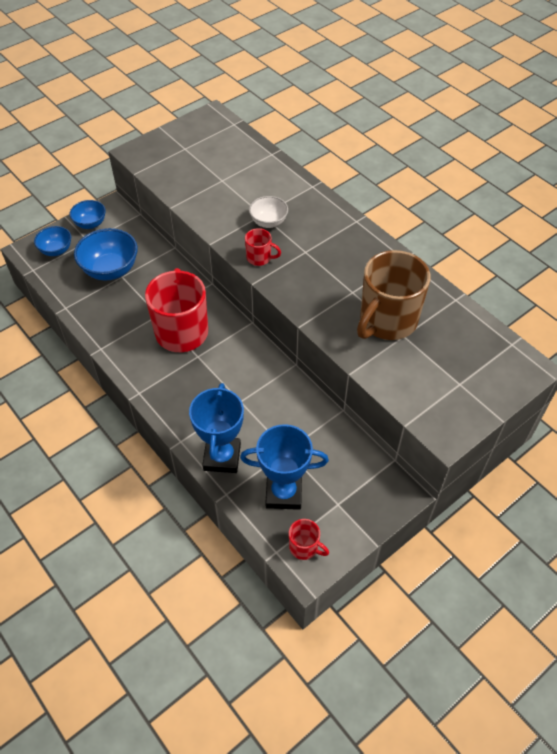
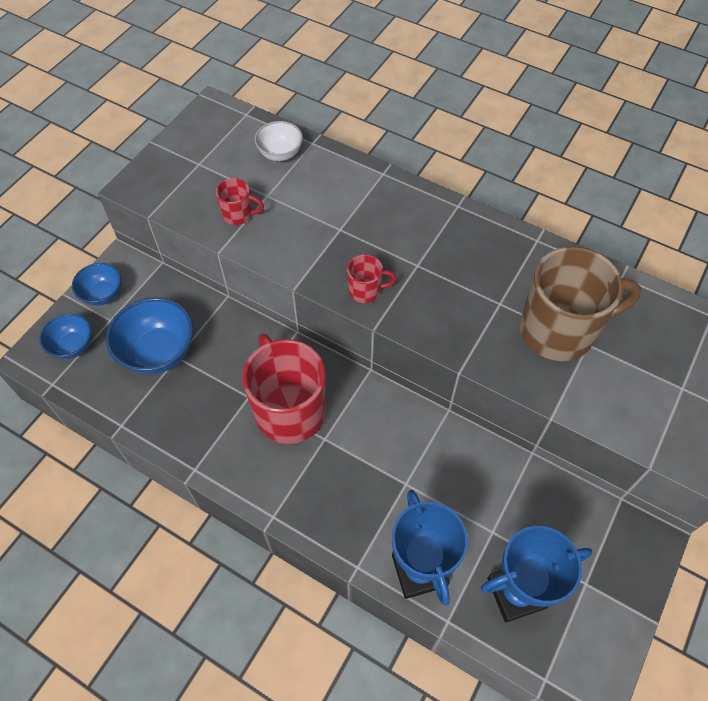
camera: 20 degrees left, 5 degrees up
(268, 222) = (353, 237): white bowl -> white bowl (280, 153)
(304, 547) = (575, 659): red mug -> red mug (238, 214)
(387, 321) = (559, 330): brown mug -> brown mug turned 120 degrees counterclockwise

